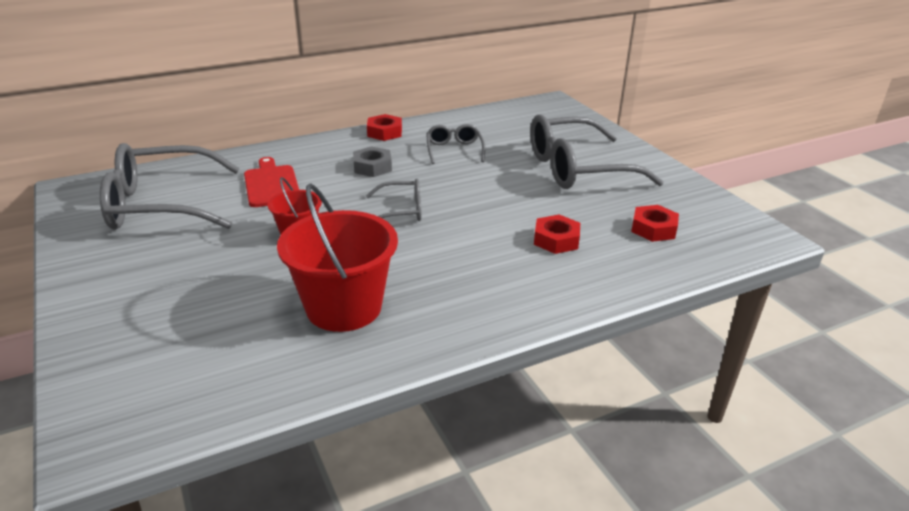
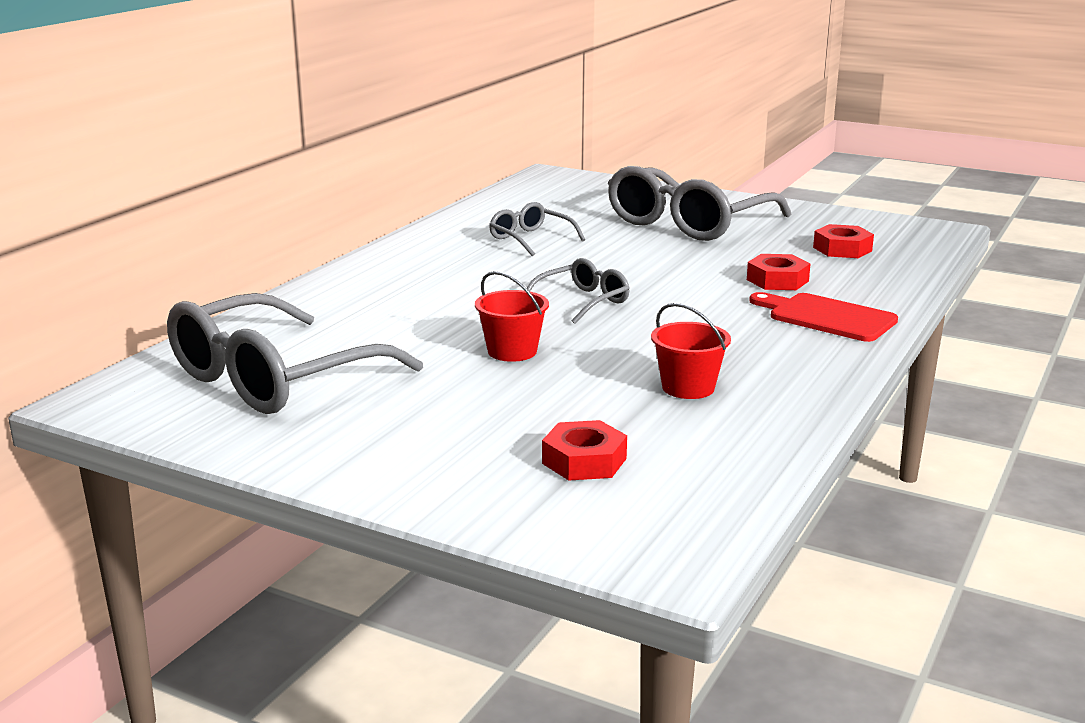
camera: 35 degrees left, 10 degrees down
(271, 184) = (379, 322): red cutting board -> red cutting board (827, 317)
(344, 307) = (688, 387): red bucket -> red bucket, size x0.53
(372, 167) = (468, 276): grey nut -> none
(384, 132) = (414, 243): red nut -> red nut (584, 461)

